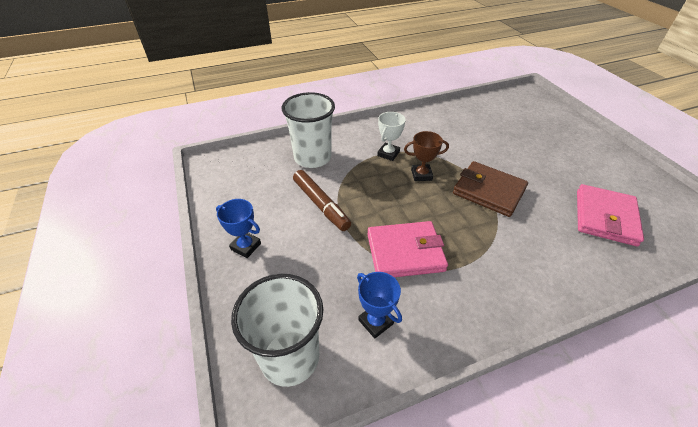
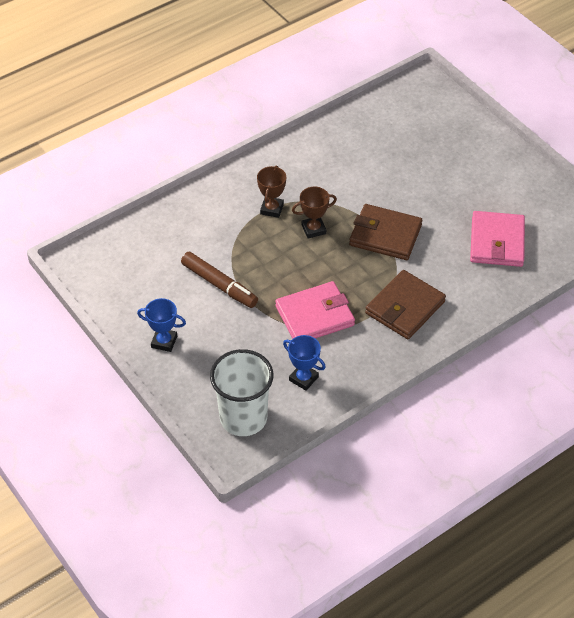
camera: 15 degrees left, 5 degrees up
(312, 158) = (189, 231): white cup -> none
(388, 154) = (272, 209): white trophy -> brown trophy
(504, 264) = (405, 307): none -> brown wallet

